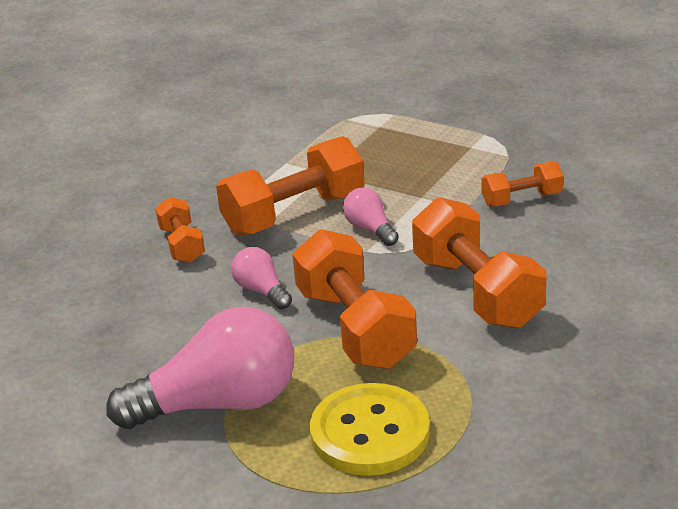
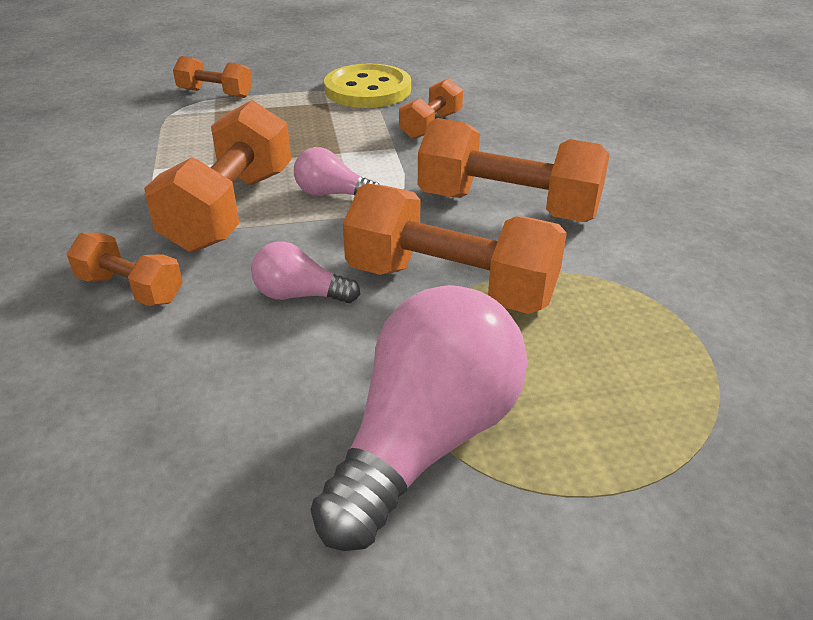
camera: 45 degrees left, 5 degrees up
(370, 433) = (620, 377): yellow button -> yellow button (367, 90)
(399, 110) = (215, 93): none -> orange dumbbell

